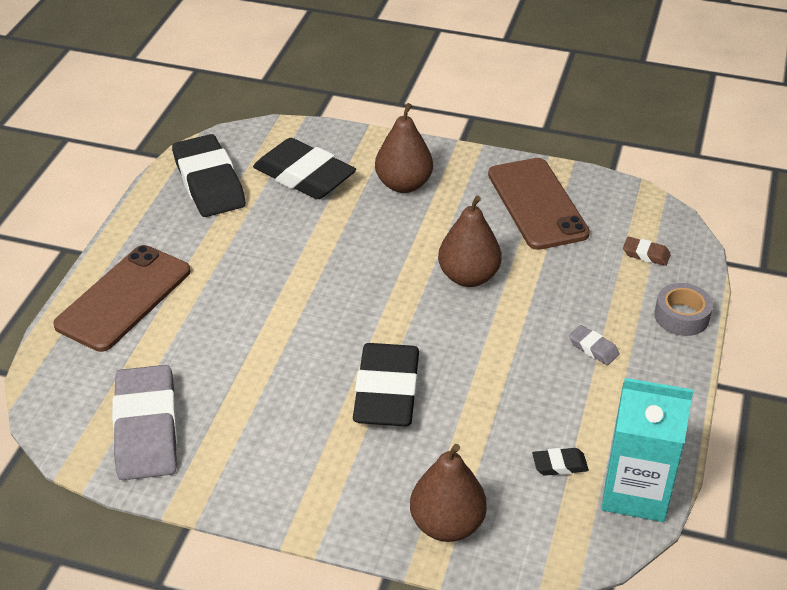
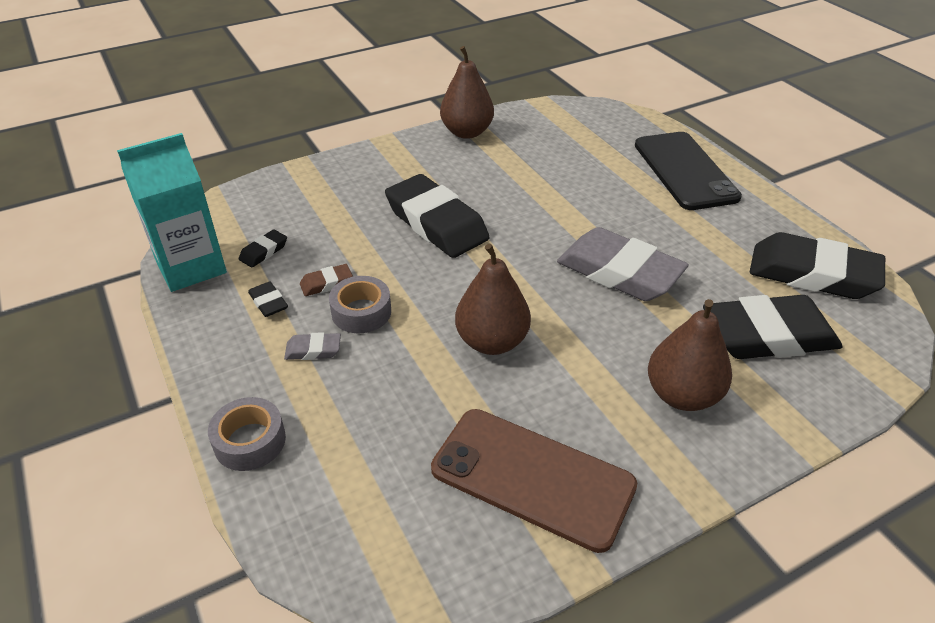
camera: 135 degrees right, 0 degrees up
(123, 298) = (685, 171): brown phone -> black phone
(146, 429) = (541, 130): grey eraser -> grey eraser (619, 272)
(447, 524) = (308, 184): brown pear -> brown pear (467, 132)
(532, 354) = (361, 312): none -> grey tape
(595, 409) = (268, 302): none -> black eraser
(646, 254) = (348, 497): brown eraser -> brown eraser (326, 283)

